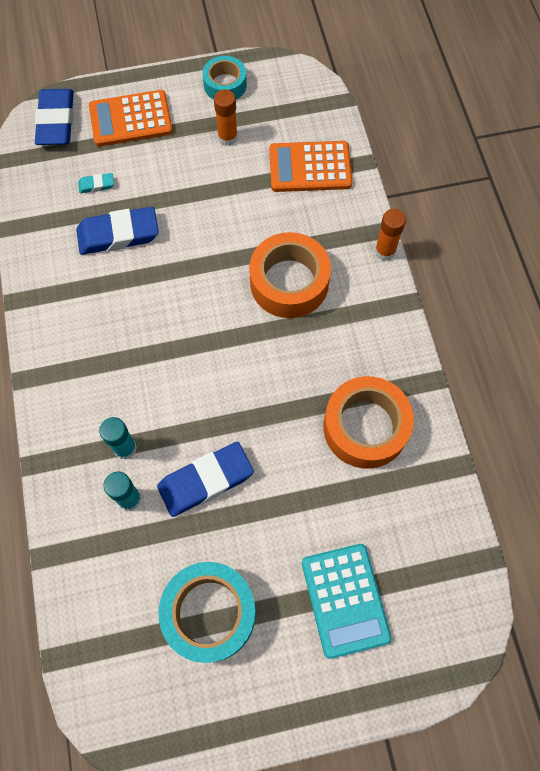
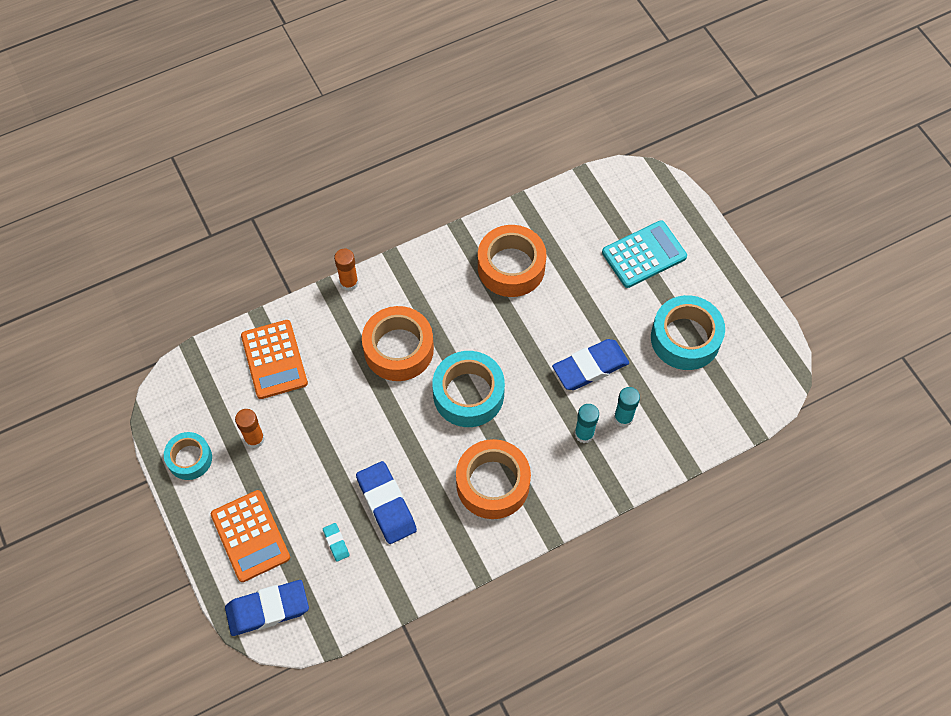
camera: 105 degrees left, 5 degrees down
(103, 337) = (493, 483): none -> orange tape
(205, 480) = (590, 367): blue eraser -> blue eraser turned 75 degrees counterclockwise
(214, 339) = (468, 394): none -> turquoise tape

